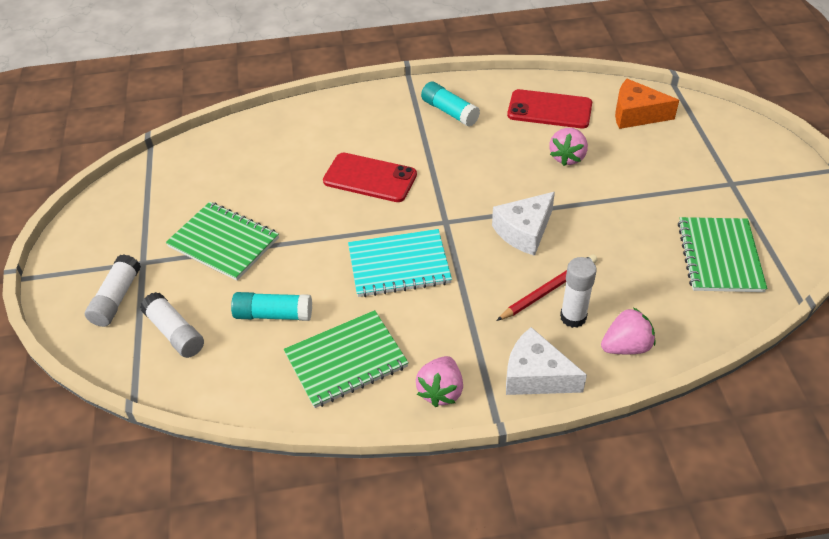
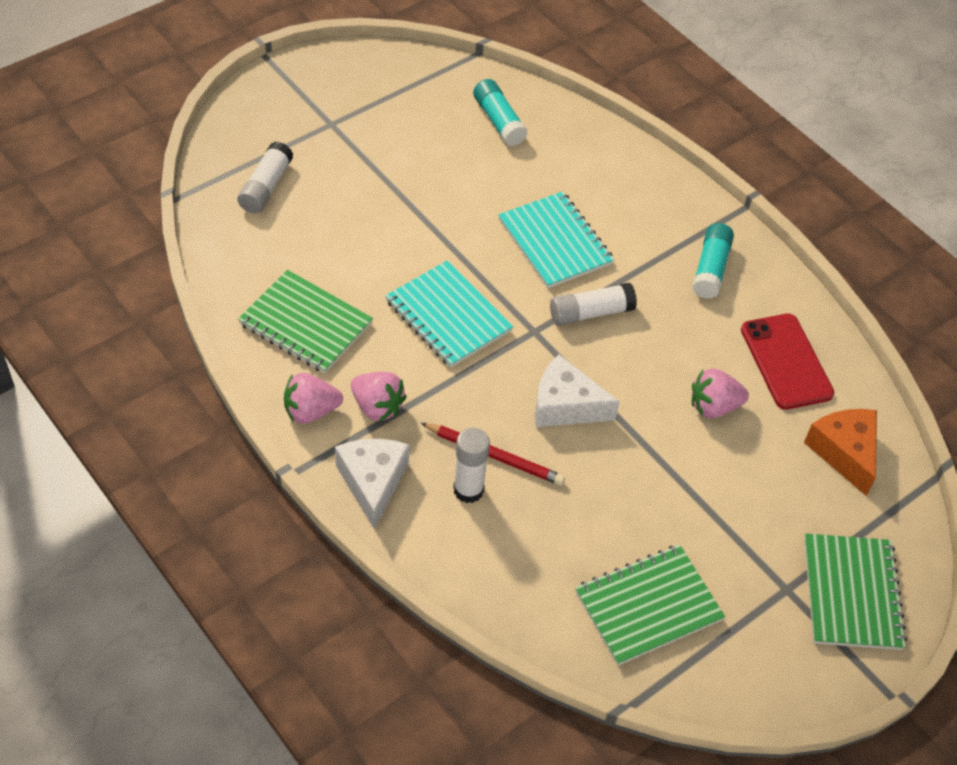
camera: 55 degrees right, 5 degrees up
(116, 298) = (279, 128): white glue stick -> white glue stick (591, 313)
(223, 242) = (391, 168): green notebook -> green notebook (851, 593)
(273, 314) = (327, 246): turquoise glue stick -> turquoise glue stick (498, 121)
(370, 178) = (555, 242): red phone -> turquoise notebook
(626, 346) = (456, 550): pink strawberry -> pink strawberry (377, 407)

